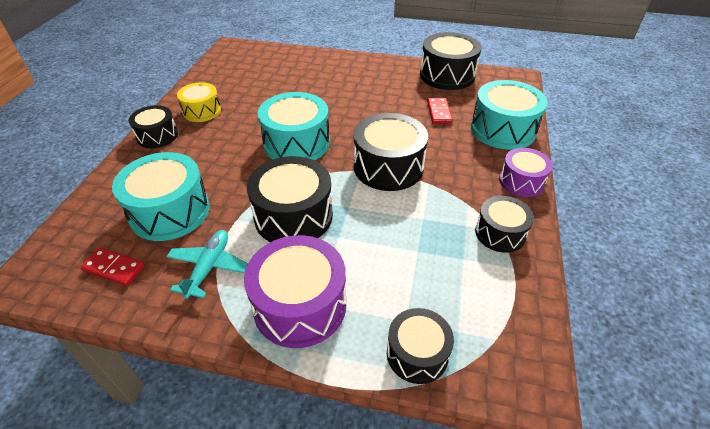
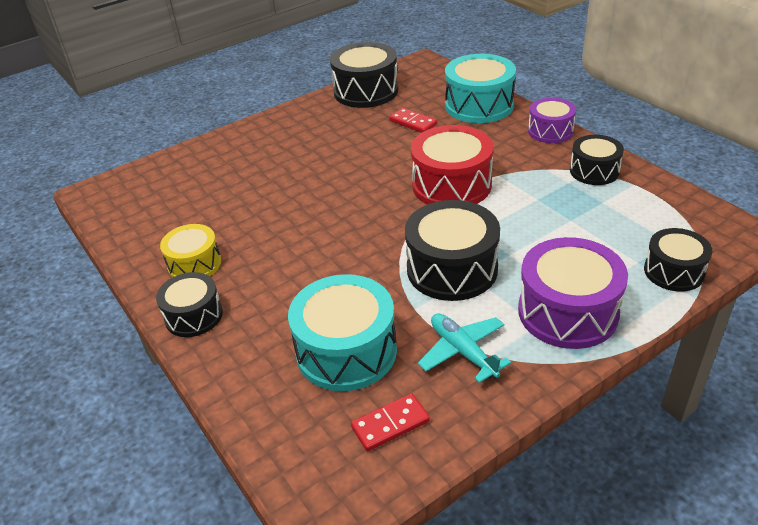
camera: 45 degrees left, 5 degrees down
(296, 143) = (346, 222): turquoise drum -> none
(388, 167) = (451, 185): black drum -> red drum

